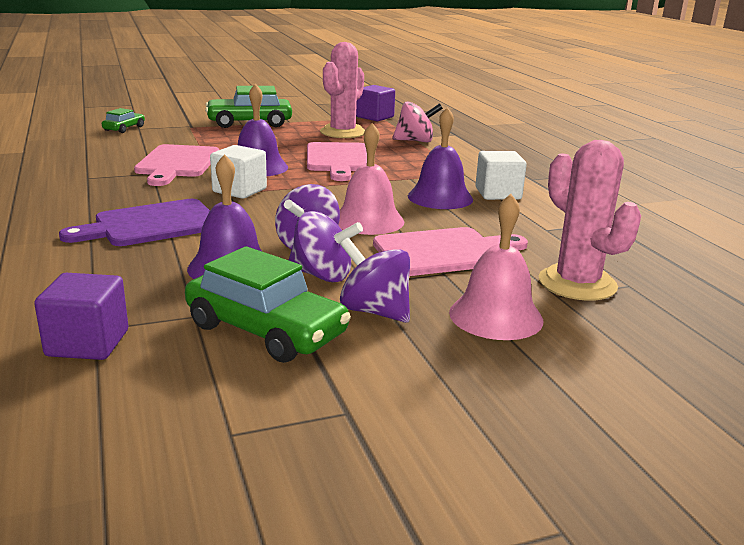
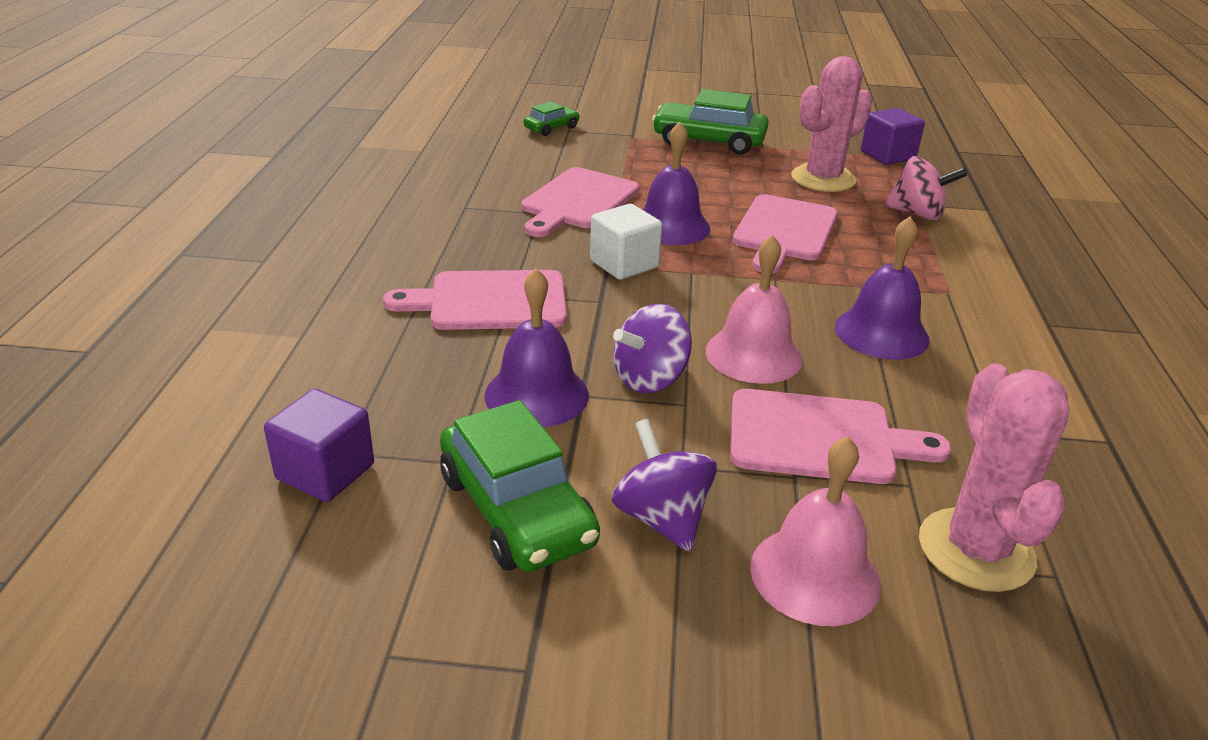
camera: 25 degrees right, 10 degrees up
(151, 224) = (490, 301): purple cutting board -> pink cutting board
(322, 275) = (635, 437): purple spinning top -> none
(498, 193) = (974, 344): white cube -> none

